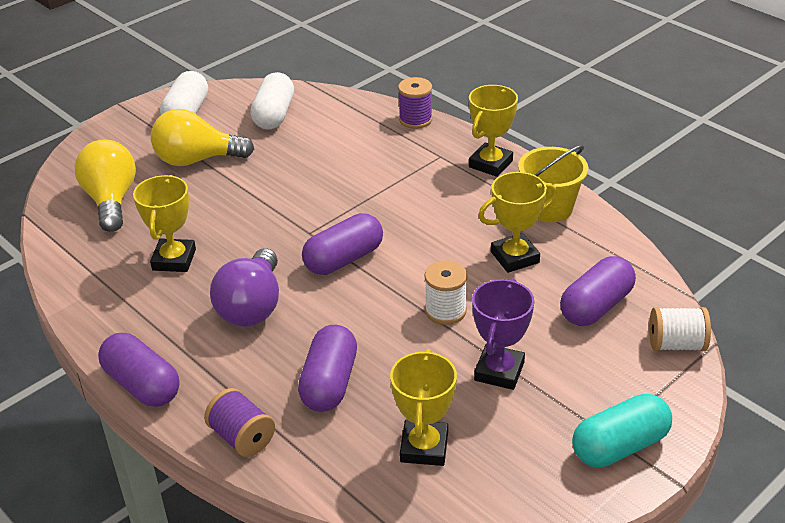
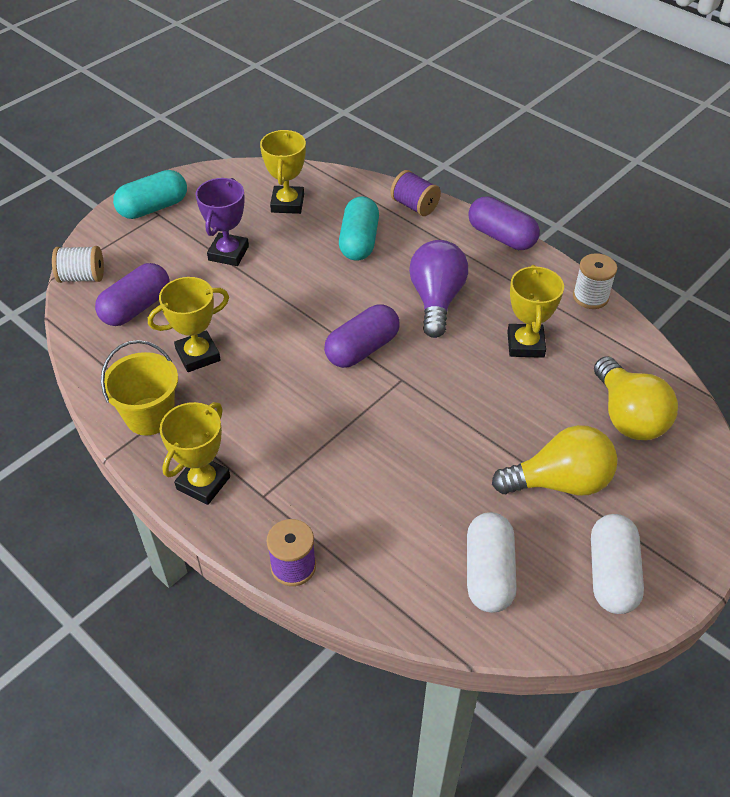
camera: 175 degrees right, 10 degrees up
(329, 383) = (359, 241): purple capsule -> turquoise capsule
(445, 311) = (267, 300): white spool -> white spool (590, 297)

